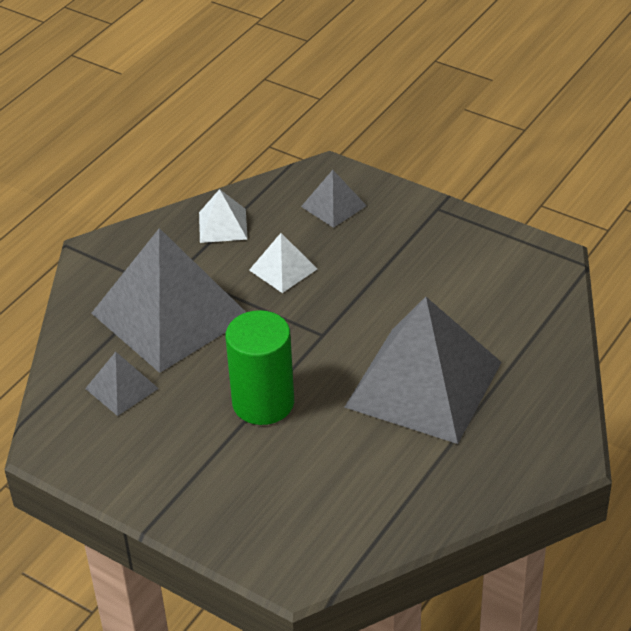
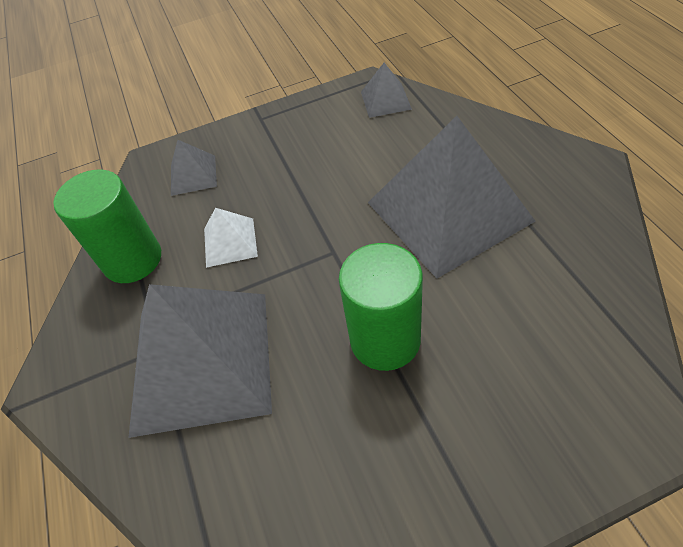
camera: 50 degrees left, 10 degrees up
(122, 388) = (264, 465): grey pyramid -> grey pyramid (385, 100)
(223, 225) = (133, 260): white pyramid -> green cylinder

